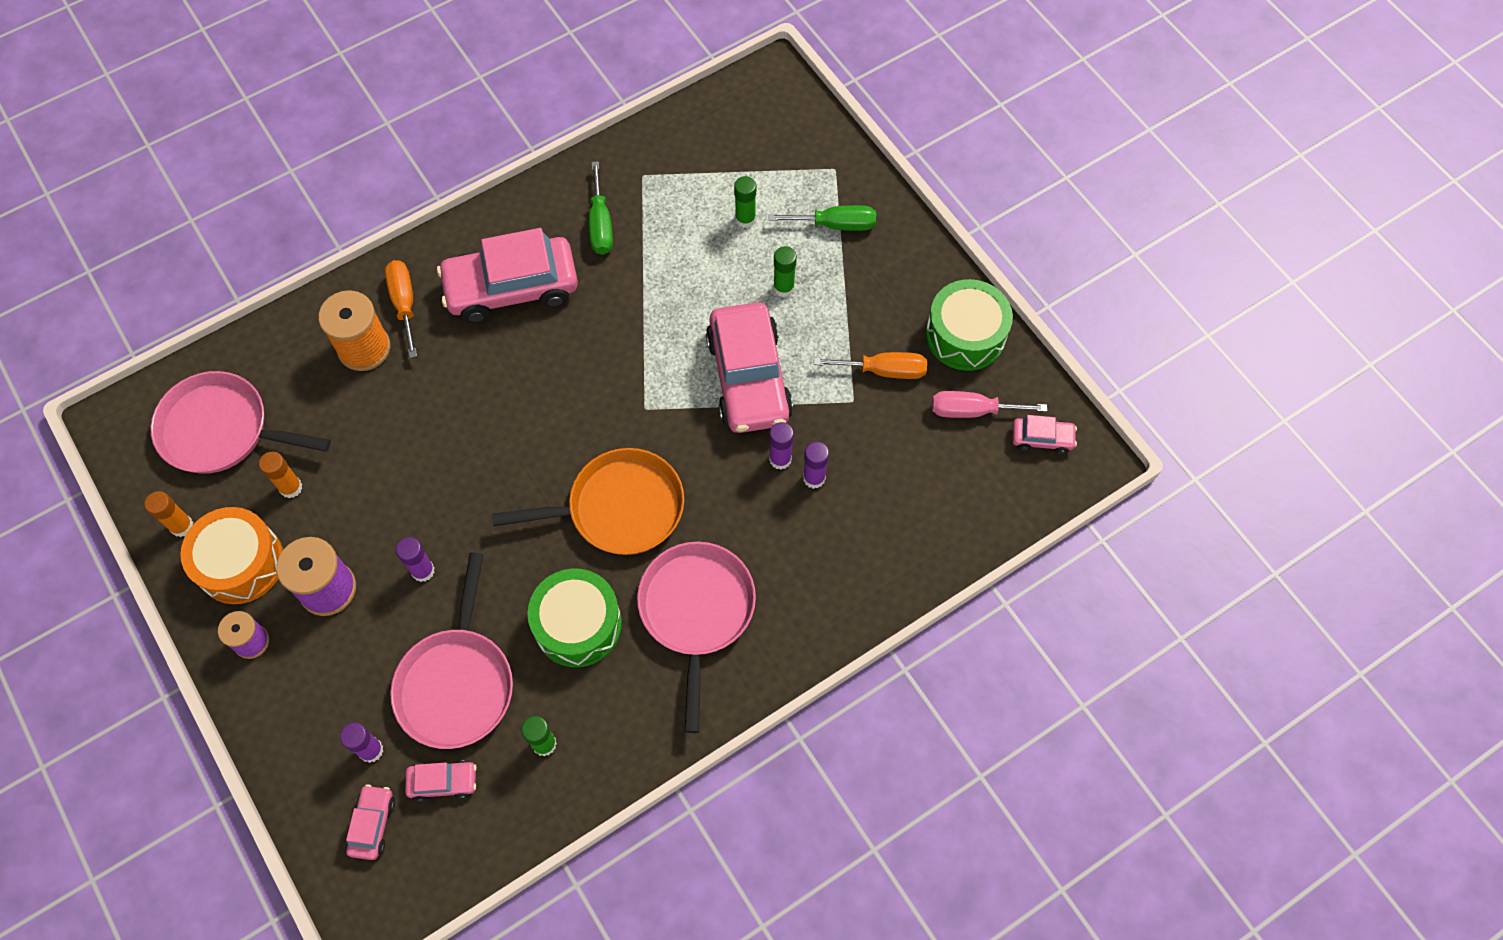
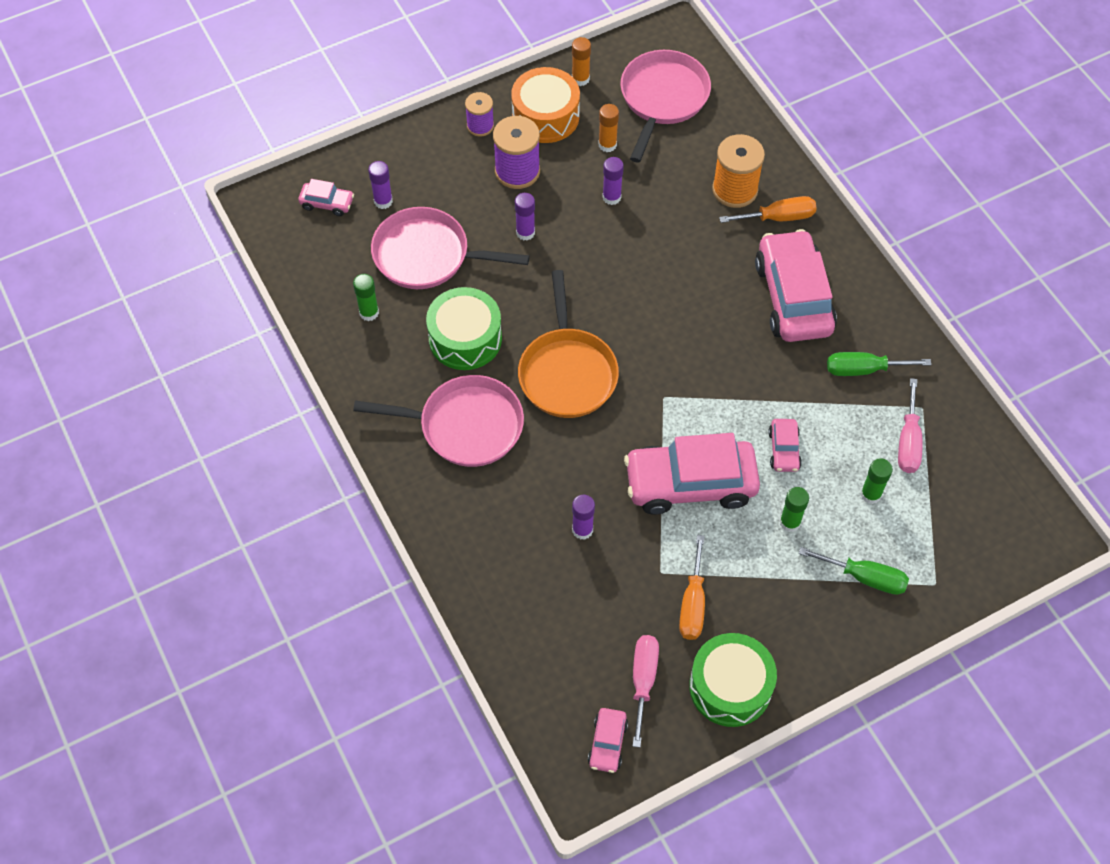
camera: 95 degrees right, 5 degrees down
(443, 782) = (351, 246): pink car -> pink car (784, 450)
(683, 187) = (908, 441): none -> pink screwdriver
(780, 459) = (604, 503): purple glue stick -> purple glue stick (611, 197)
(835, 225) = (865, 577): green screwdriver -> green screwdriver turned 75 degrees counterclockwise

